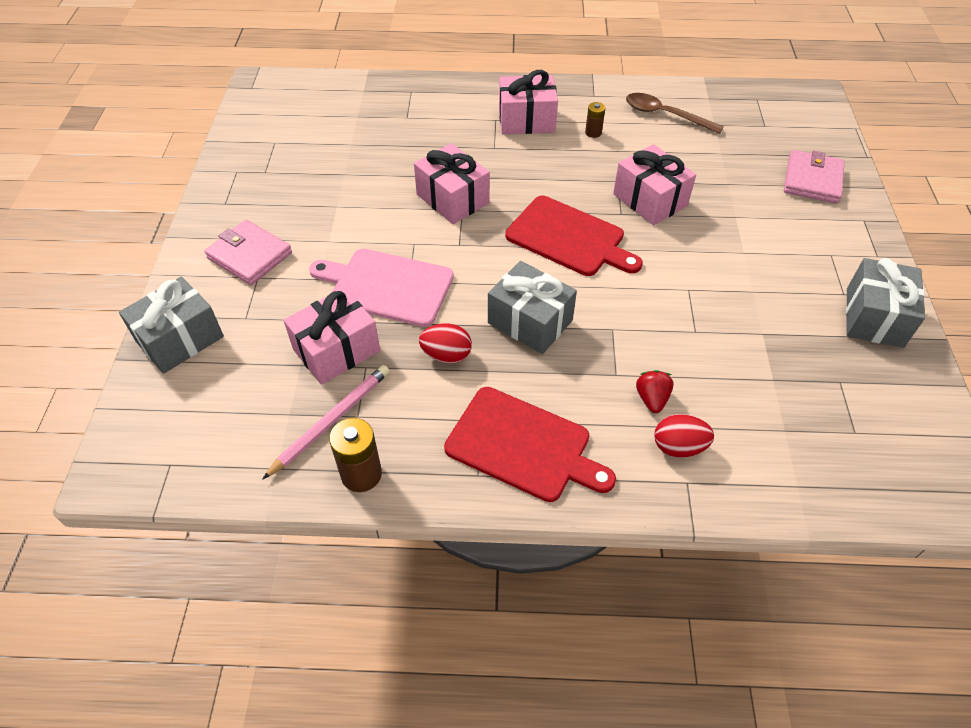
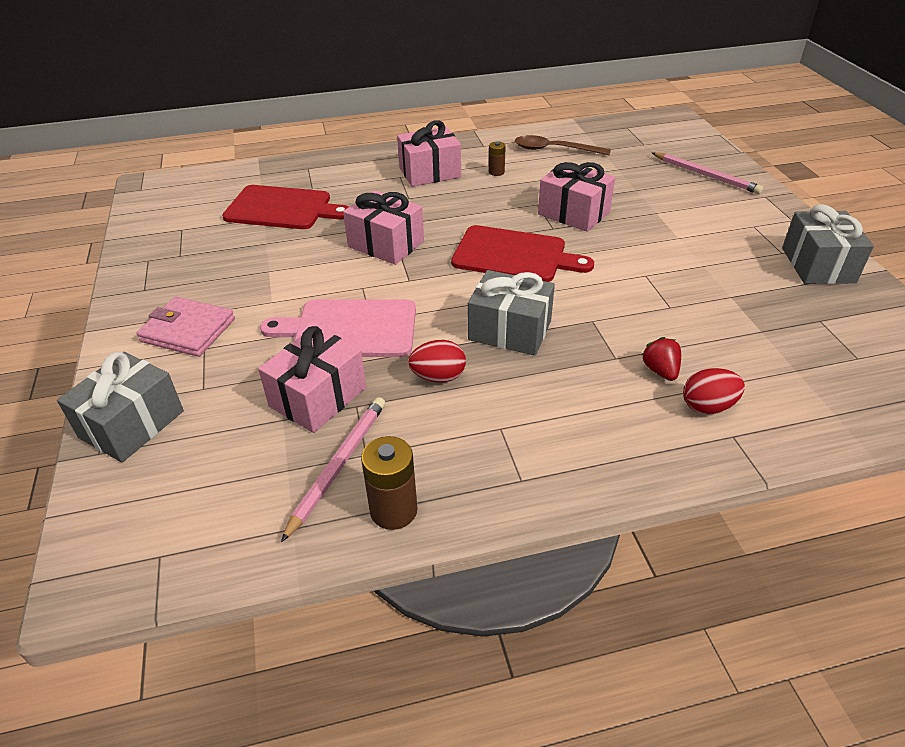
camera: 15 degrees left, 10 degrees down
(523, 446) = (555, 441): red cutting board -> red cutting board (282, 208)
(812, 180) = (706, 175): pink wallet -> pink pencil

